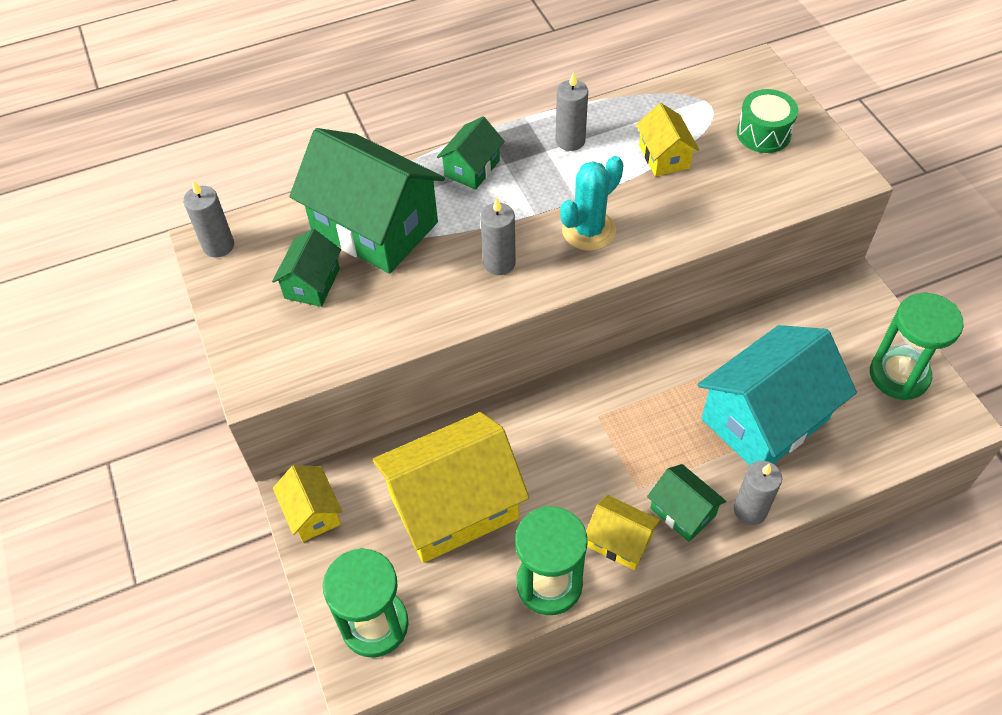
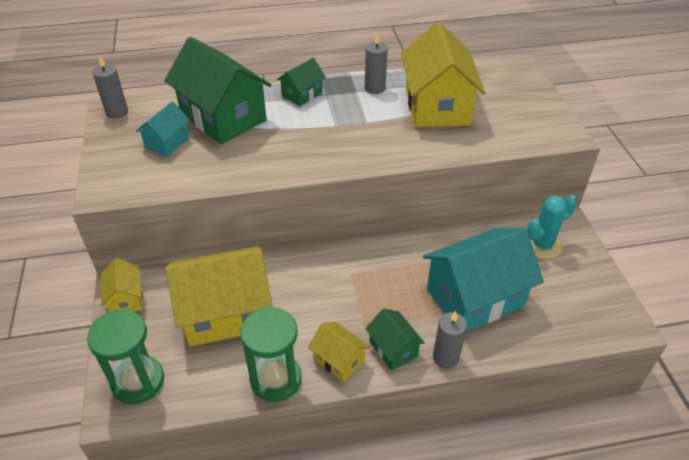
camera: 10 degrees right, 10 degrees down
(312, 283) = (167, 142): green house -> turquoise house
(499, 263) = (298, 149): grey candle -> none
(588, 230) = (368, 140): turquoise cactus -> turquoise cactus (542, 245)
(664, 156) = (437, 106): yellow house -> yellow house, size x2.06
(763, 133) = (512, 103): green drum -> none
(899, 375) = (587, 286): green hourglass -> none

